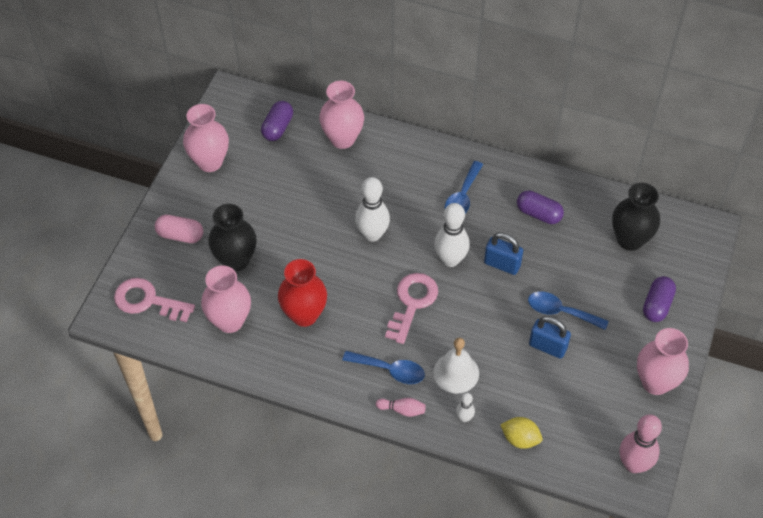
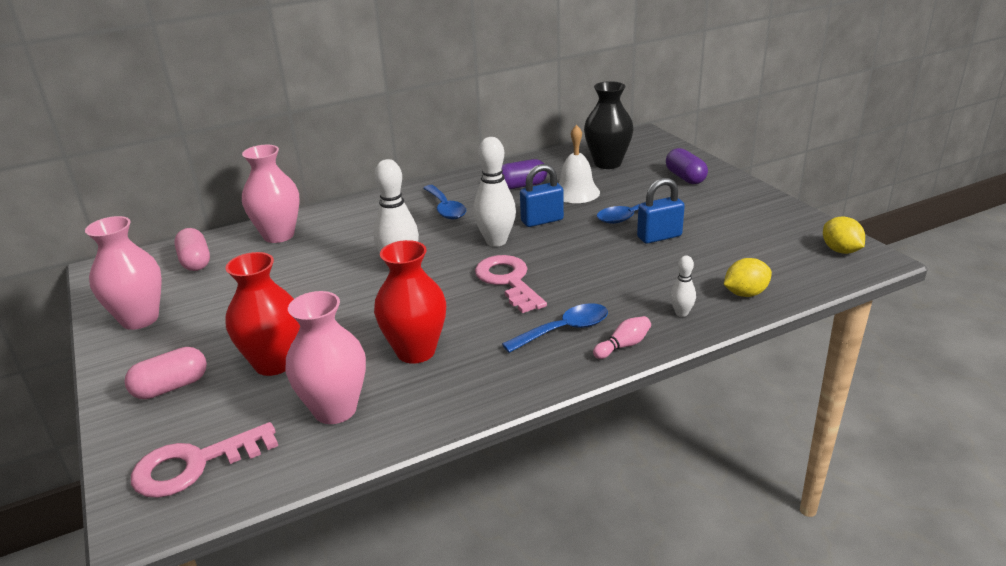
camera: 45 degrees left, 25 degrees down
(236, 260) = (274, 363): black vase -> red vase
(278, 128) = (195, 261): purple capsule -> pink capsule
(456, 372) = (622, 293): white bell -> white bell (576, 192)
(633, 464) = (840, 250): pink bowling pin -> yellow lemon
(655, 382) = (762, 207): pink vase -> none

